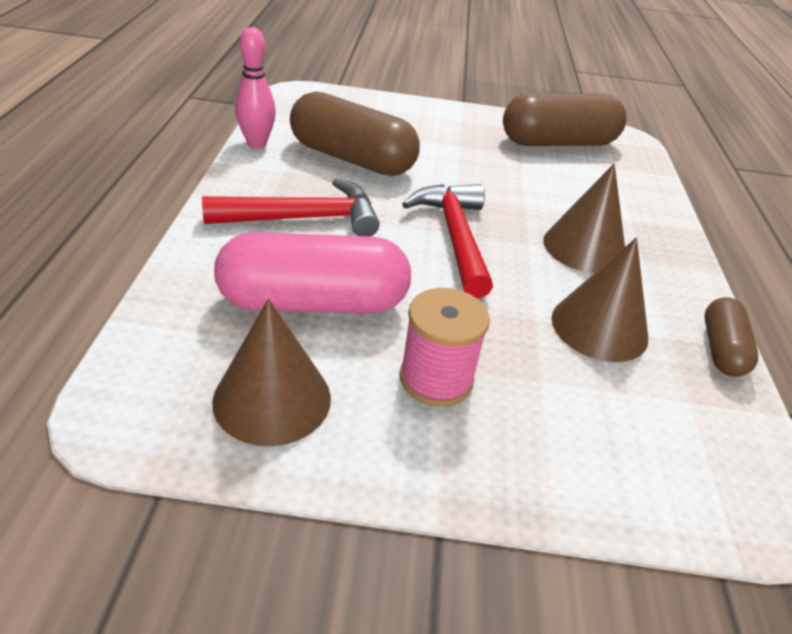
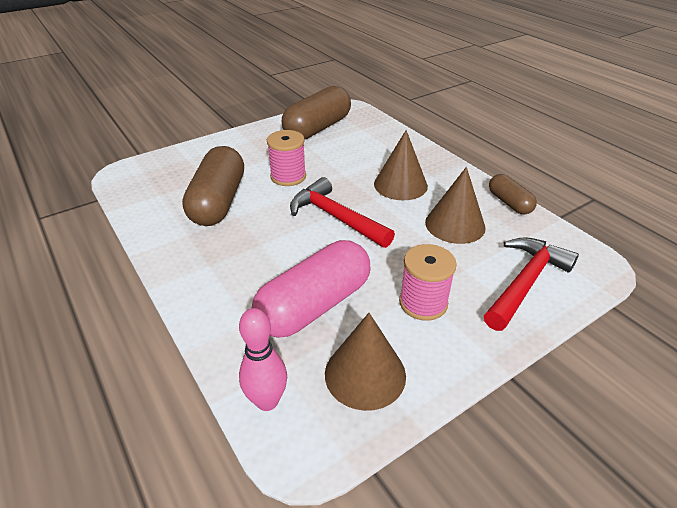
camera: 35 degrees left, 0 degrees up
(257, 143) = (143, 226): pink bowling pin -> pink bowling pin (267, 401)
(303, 219) = (241, 258): red hammer -> red hammer (525, 282)
(352, 159) = (218, 202): brown capsule -> brown capsule turned 75 degrees counterclockwise
(456, 172) = (288, 176): none -> pink spool

